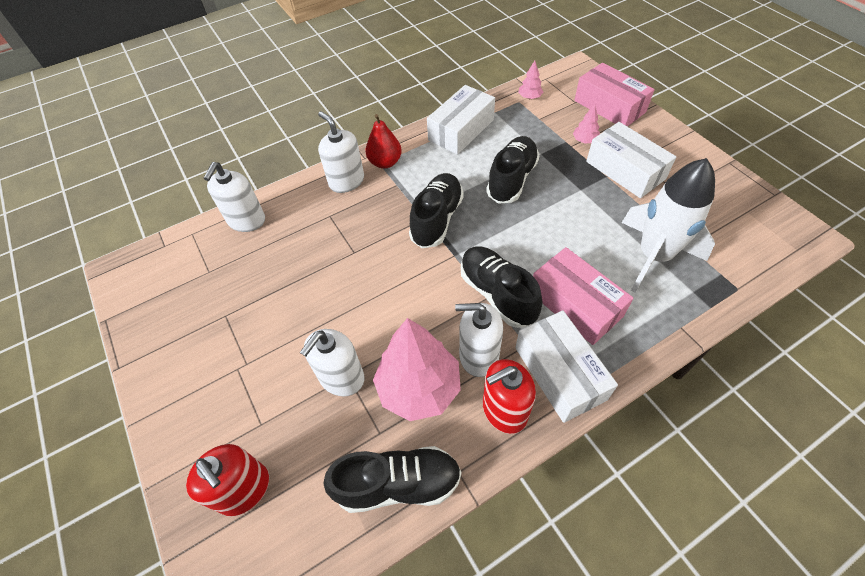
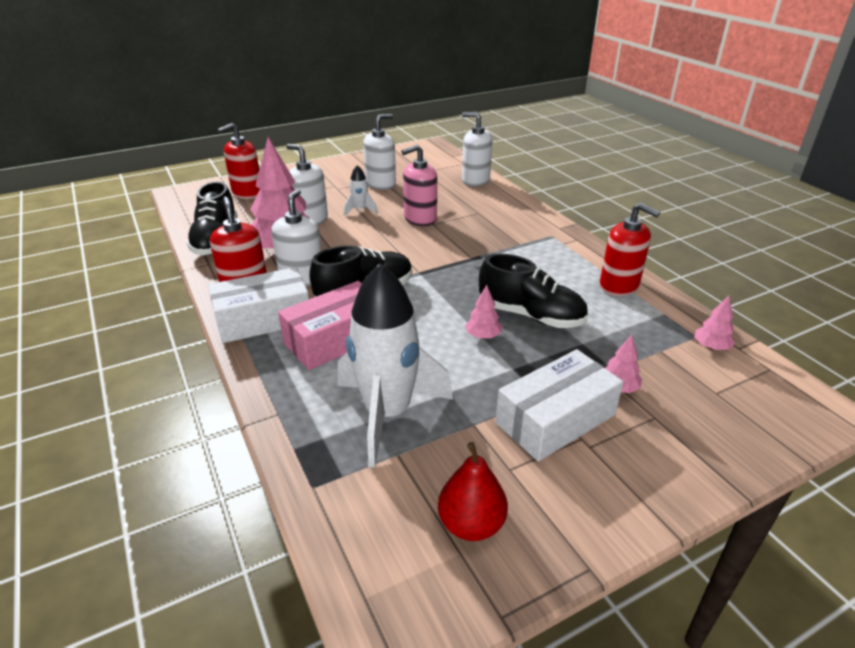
camera: 90 degrees right, 20 degrees down
(317, 325) = (360, 210): none -> white rocket
(342, 264) = (420, 219): none -> pink soap dispenser
(346, 181) = (524, 219): white soap dispenser -> white soap dispenser (381, 184)
(385, 162) = (553, 238): red pear -> red pear (471, 524)
(437, 219) = (469, 264): black shoe -> none
(461, 130) = (619, 286): white box -> red soap dispenser
(545, 207) = (483, 336): none -> pink tree
(609, 106) = (718, 431): pink box -> none

